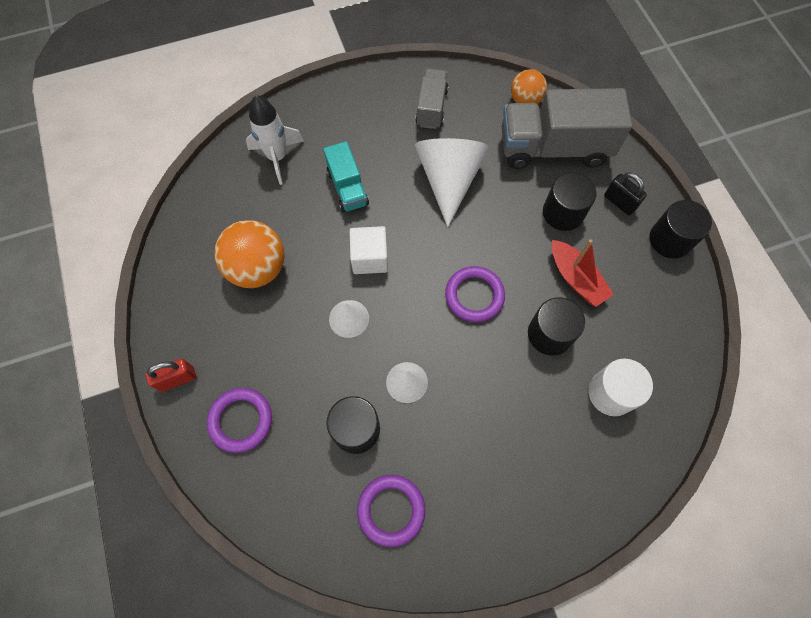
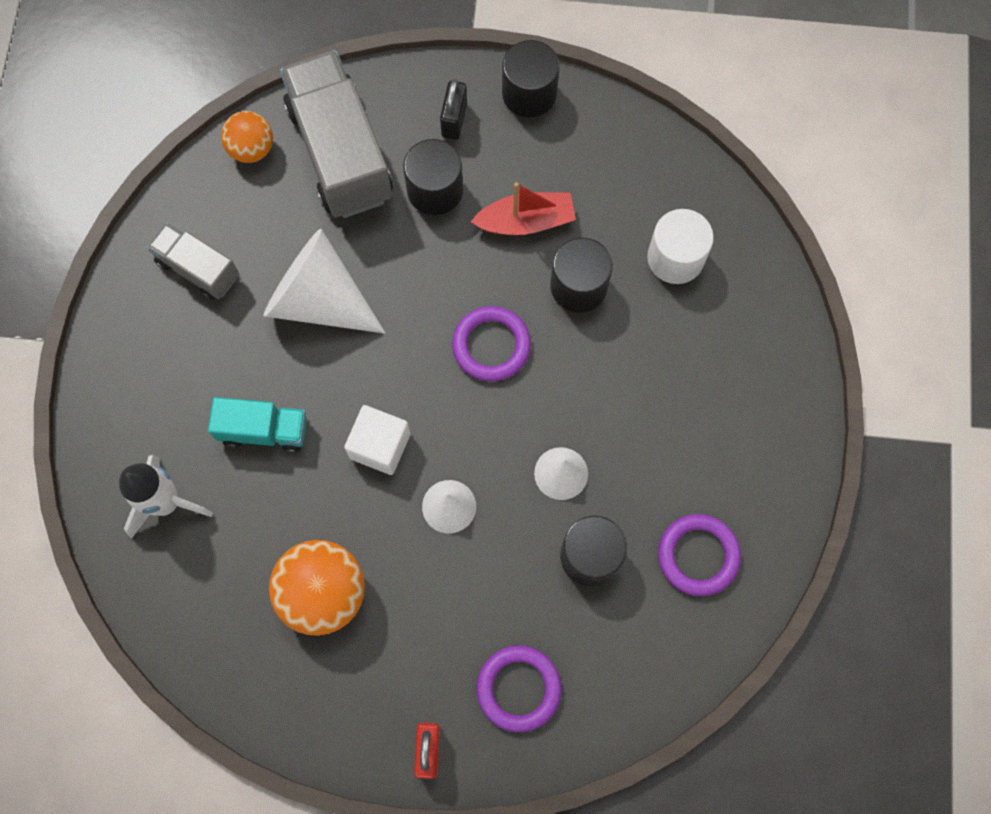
camera: 65 degrees left, 5 degrees up
(554, 148) = (340, 152): grey truck -> grey truck turned 135 degrees clockwise
(619, 202) = (454, 120): black padlock -> black padlock turned 60 degrees counterclockwise

